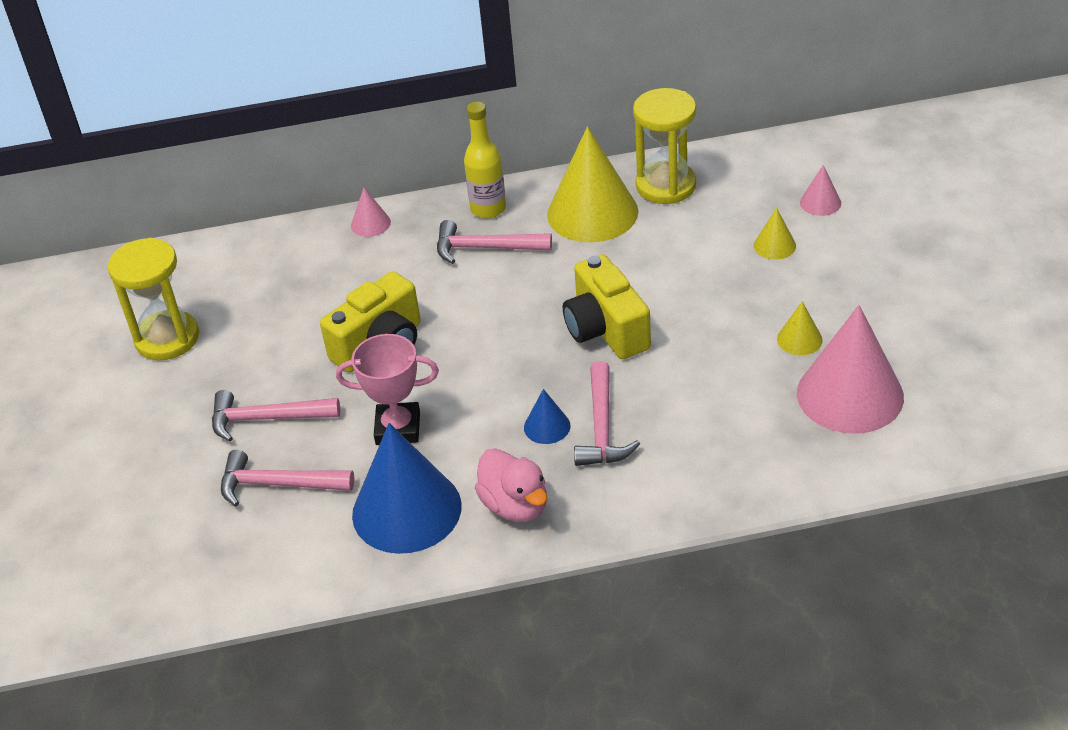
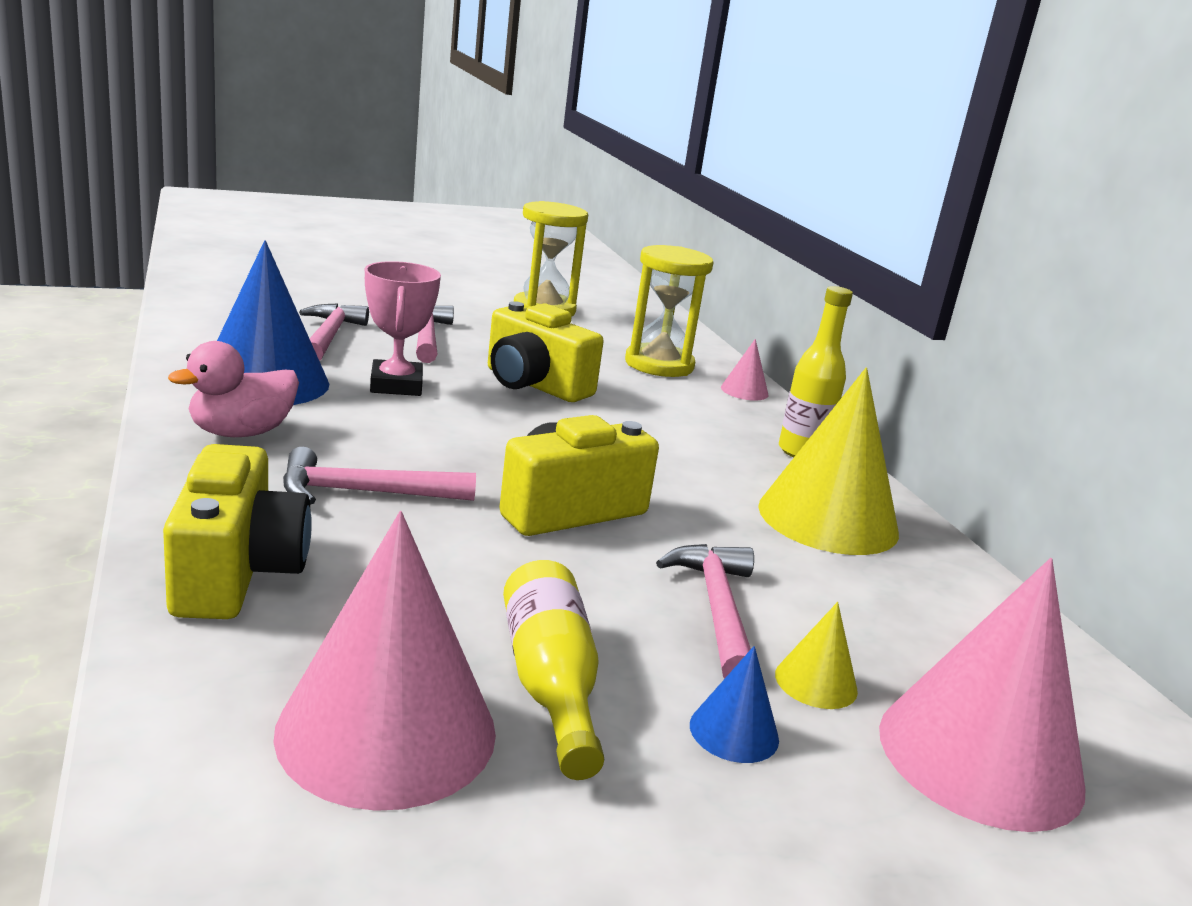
camera: 75 degrees right, 20 degrees down
(486, 248) = (721, 446): pink hammer -> pink hammer (716, 609)
(547, 426) = (376, 459): blue cone -> blue cone (734, 731)
(665, 186) = (928, 583): yellow hourglass -> yellow hourglass (659, 365)
(719, 471) = (236, 572): none -> yellow camera
(799, 339) = (550, 684): yellow cone -> yellow bottle
(820, 202) = (980, 756): pink cone -> pink cone, size x2.25

